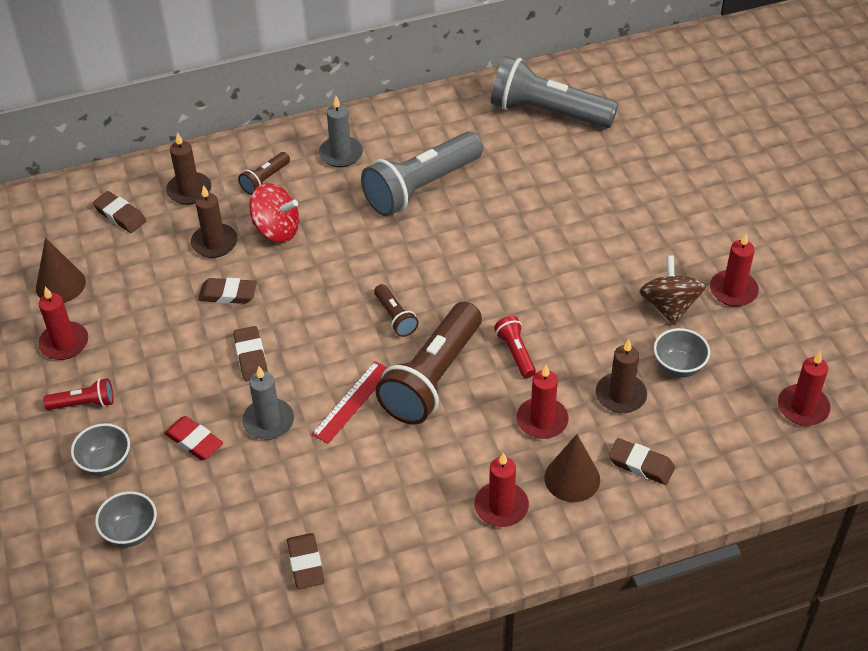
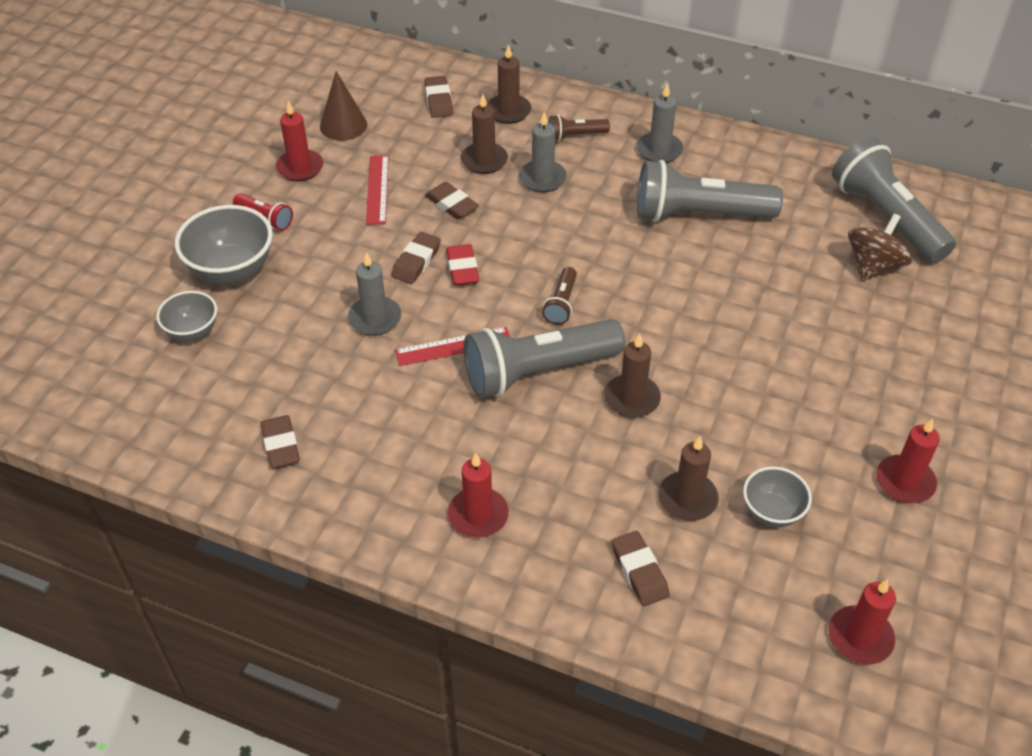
camera: 40 degrees right, 0 degrees up
(105, 463) = (232, 270): grey bowl -> grey bowl, size x1.67
(153, 320) = (377, 189): none -> red ruler
(194, 441) = (307, 296): red eraser -> red eraser (462, 268)
(277, 230) = (542, 178): red spinning top -> grey candle
(305, 564) = (281, 445): brown eraser -> brown eraser turned 45 degrees counterclockwise
(432, 378) = (537, 371): brown flashlight -> grey flashlight
(515, 353) = (632, 398): red flashlight -> brown candle
(542, 420) = (592, 470): red candle -> none
(572, 478) = (564, 537): brown cone -> none
(669, 306) = (822, 453): brown spinning top -> brown spinning top (873, 266)

